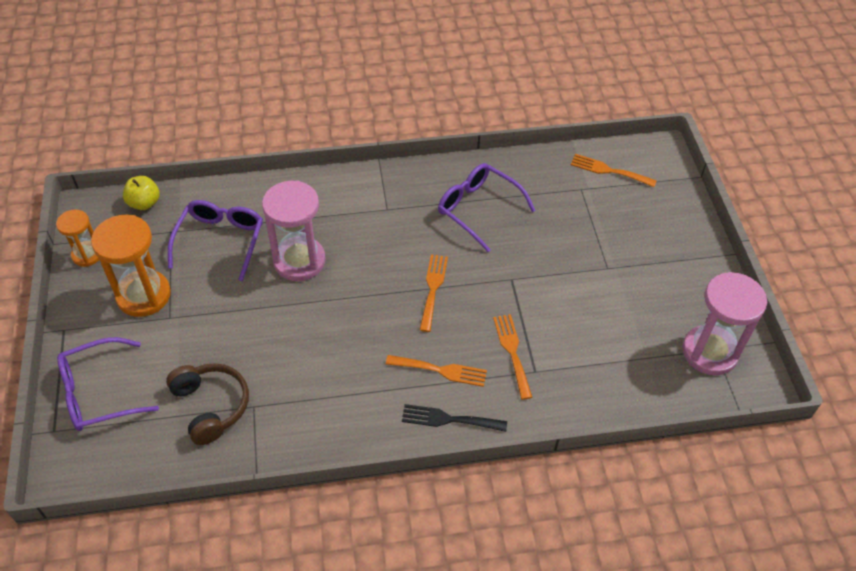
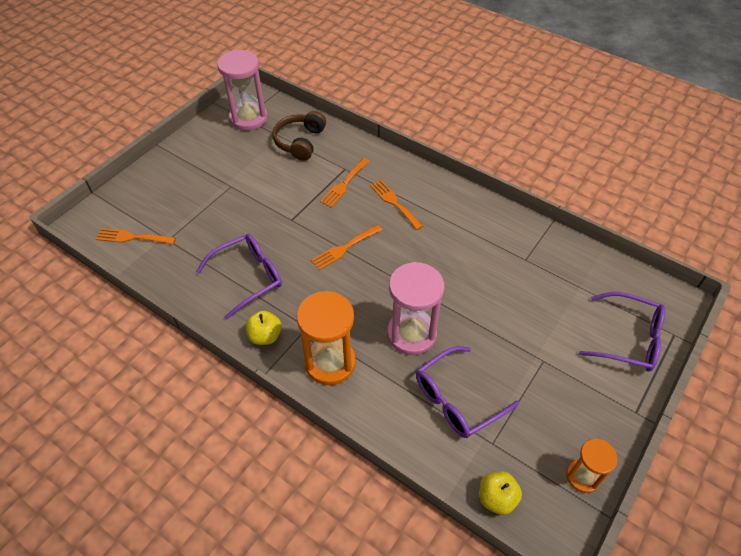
camera: 135 degrees left, 0 degrees up
(143, 295) = (553, 395): orange hourglass -> orange hourglass (330, 362)
(211, 406) = (553, 277): brown headphones -> brown headphones (300, 142)
(409, 182) = (265, 336): none -> yellow apple
(448, 419) = (417, 179): black fork -> none
(478, 209) = (248, 277): purple glasses -> purple glasses turned 120 degrees counterclockwise
(609, 170) = (132, 237): orange fork -> orange fork turned 120 degrees clockwise

